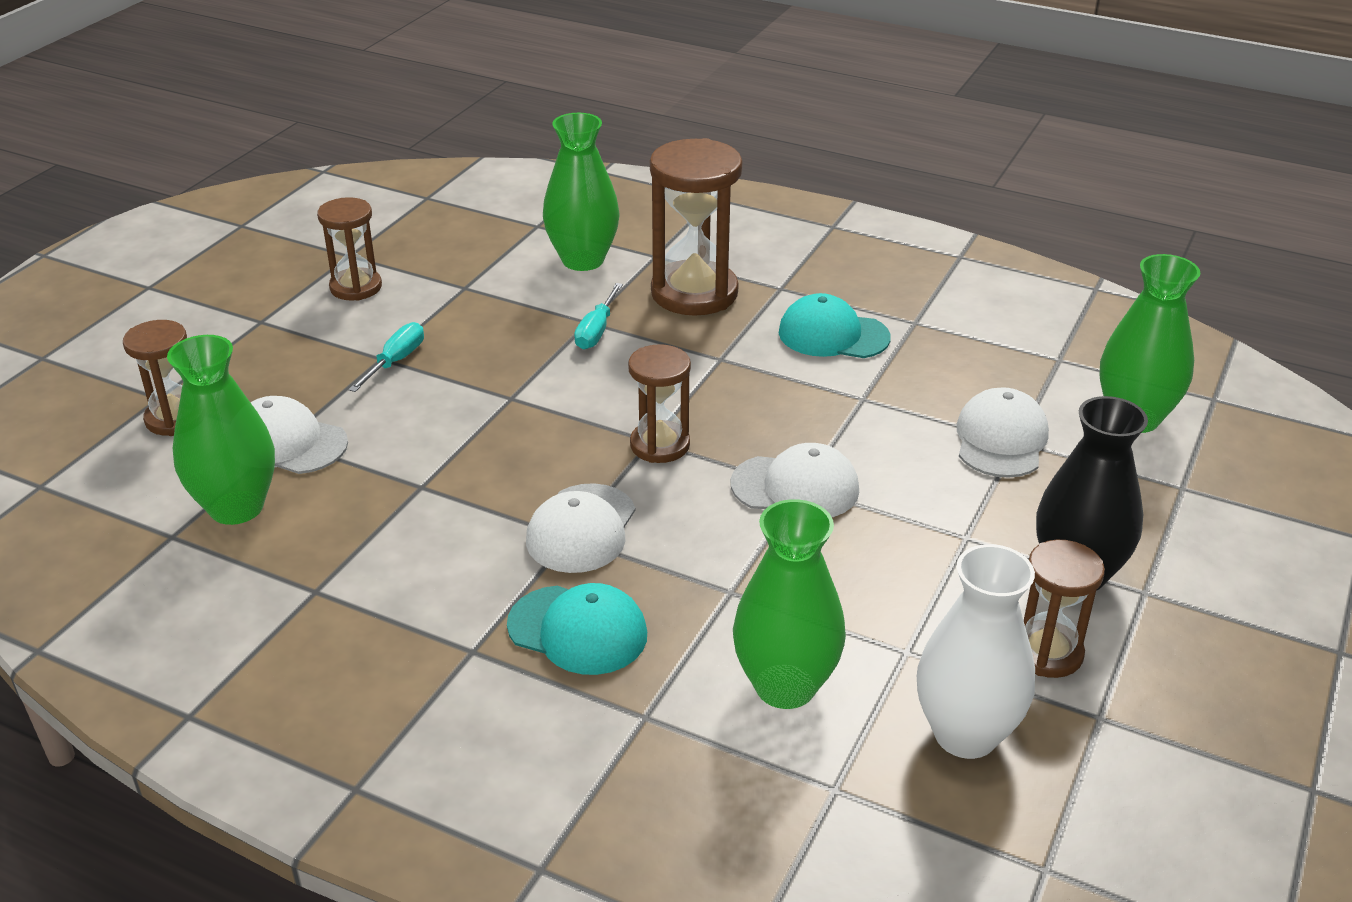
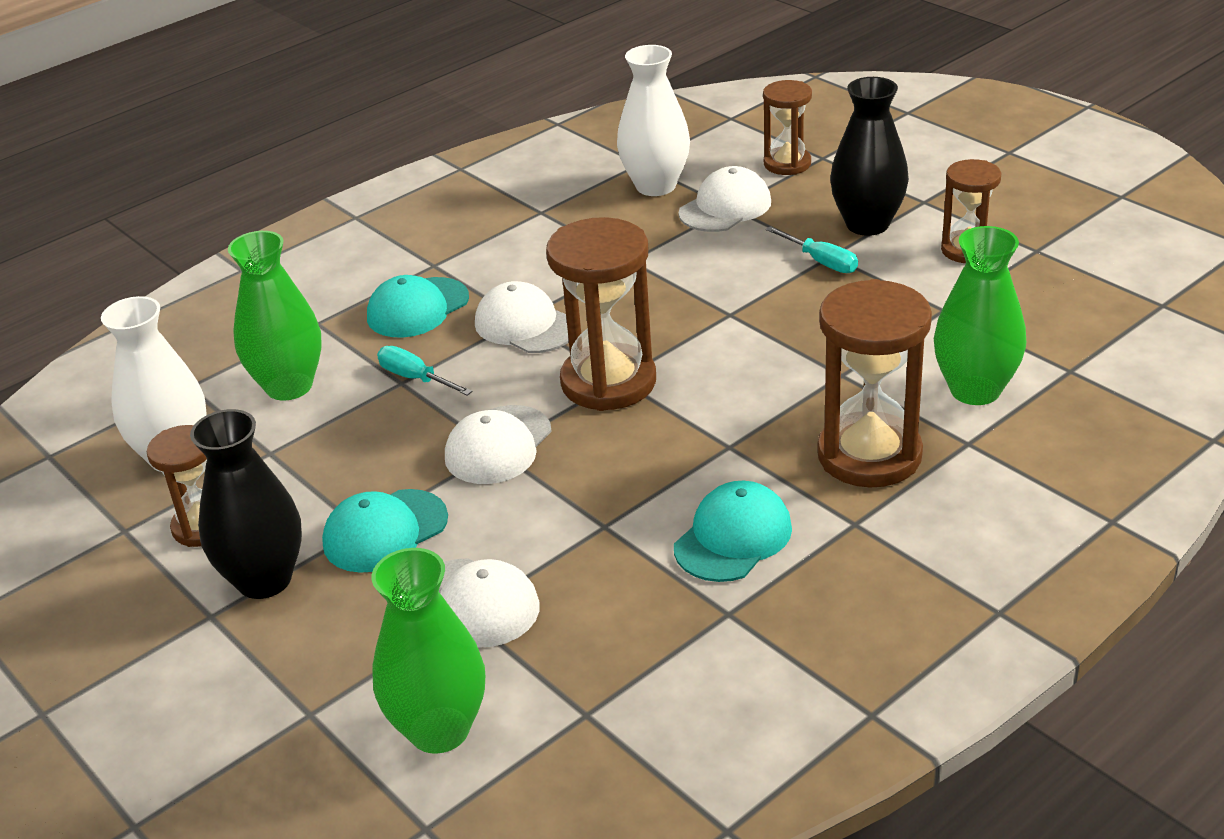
camera: 115 degrees right, 0 degrees up
(236, 507) = (656, 186): green vase -> white vase
(314, 346) = (867, 224): none -> black vase
(597, 331) = (821, 377): turquoise screwdriver -> turquoise screwdriver (415, 378)
(660, 445) = (608, 382): brown hourglass -> brown hourglass, size x1.68
(959, 519) = (385, 531): none -> turquoise cap

